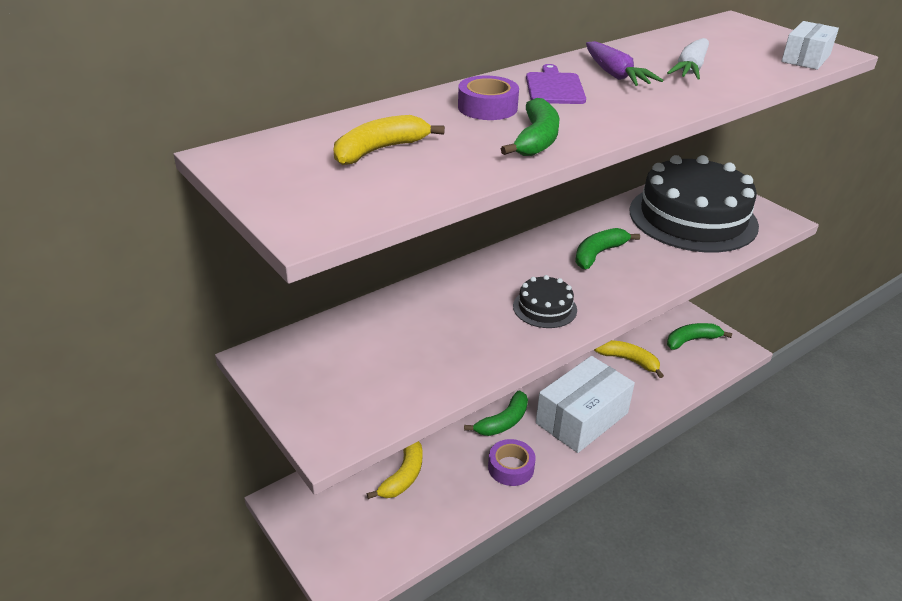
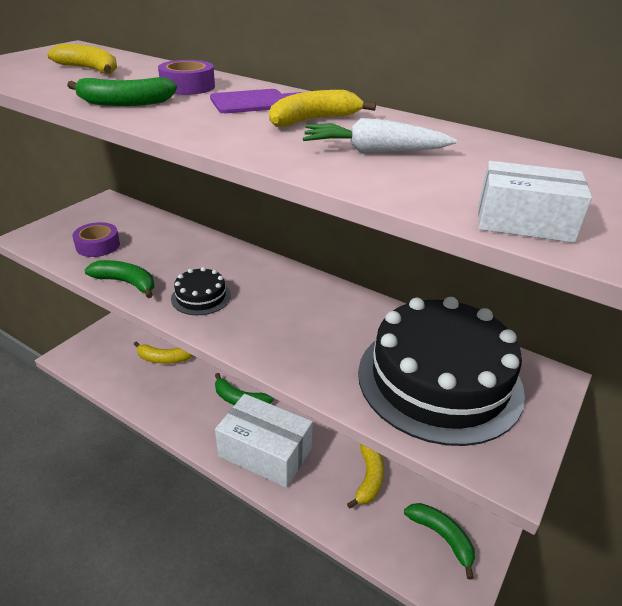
camera: 70 degrees right, 0 degrees up
(511, 467) = (188, 415): purple tape -> purple tape (98, 245)
(598, 254) = (308, 317): green banana -> green banana (126, 283)
(615, 75) = (314, 120): purple carrot -> yellow banana

